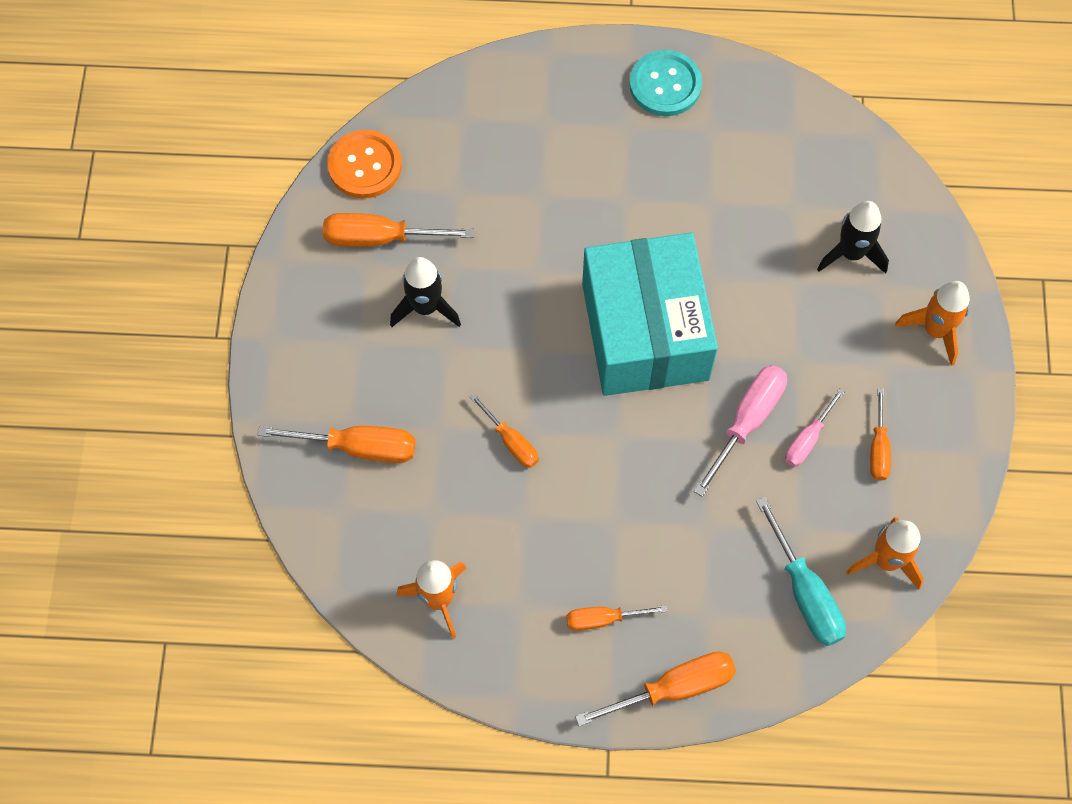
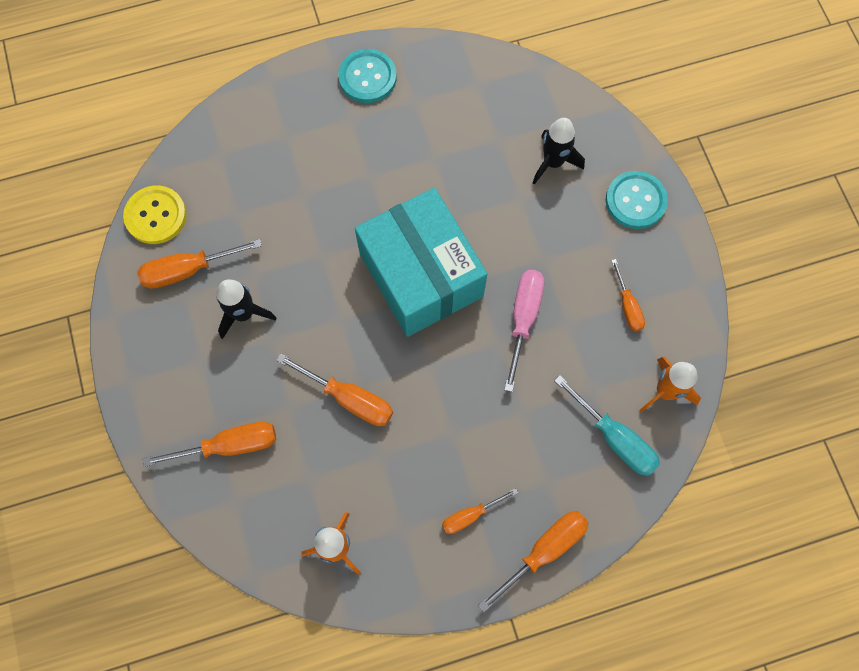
camera: 20 degrees left, 5 degrees up
(365, 165) = (156, 216): orange button -> yellow button
(511, 441) = (348, 398): orange screwdriver -> orange screwdriver, size x1.62
(808, 439) = (573, 317): pink screwdriver -> none
(935, 330) = (635, 201): orange rocket -> turquoise button

